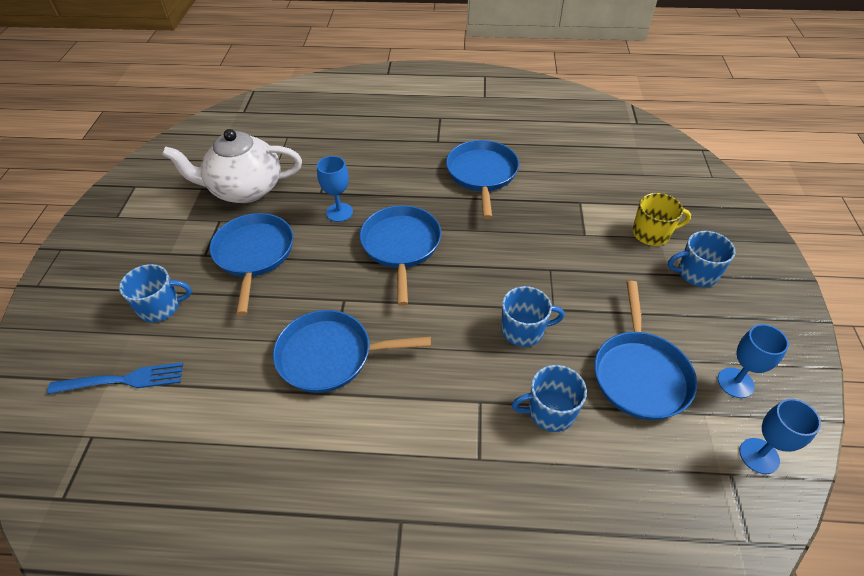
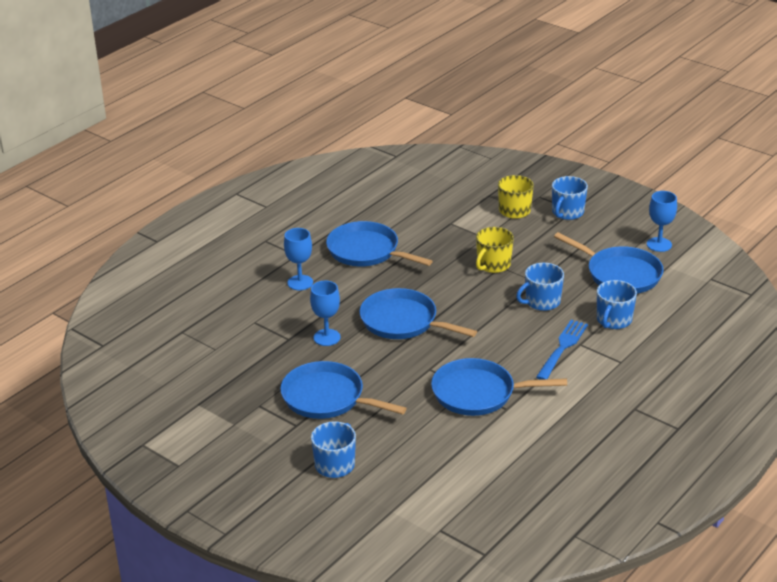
camera: 55 degrees left, 15 degrees down
(123, 380) = (398, 502): blue fork -> blue fork (562, 348)
(245, 189) = (232, 378): white teapot -> none
(330, 356) = (478, 393): blue pan -> blue pan turned 60 degrees clockwise
(523, 330) = (542, 302): blue mug -> blue mug turned 150 degrees counterclockwise
(547, 262) = (493, 265): none -> yellow mug
(759, 456) = (709, 263): blue goblet -> blue goblet (300, 283)

